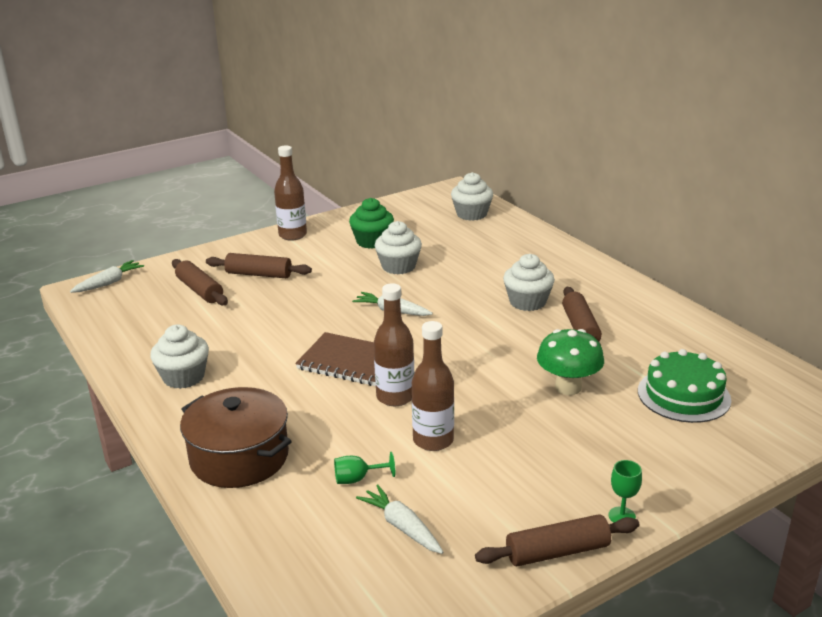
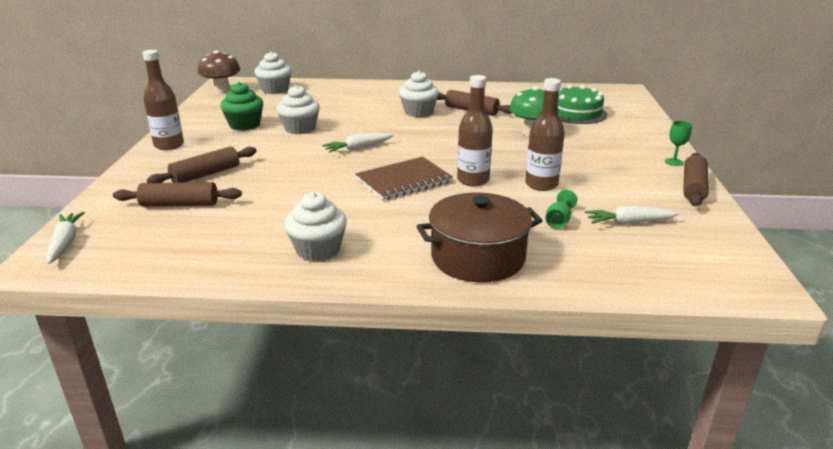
camera: 55 degrees left, 0 degrees up
(431, 197) = (222, 91): none -> brown mushroom

